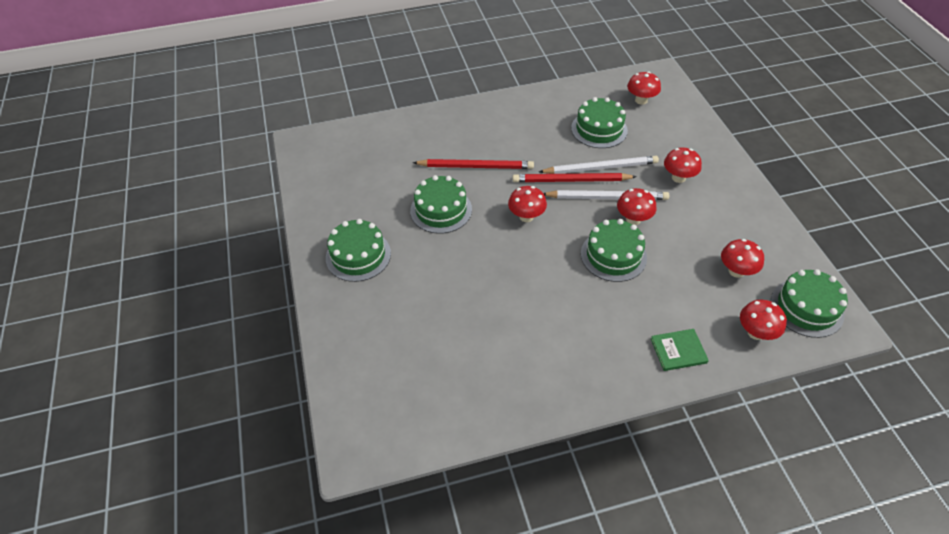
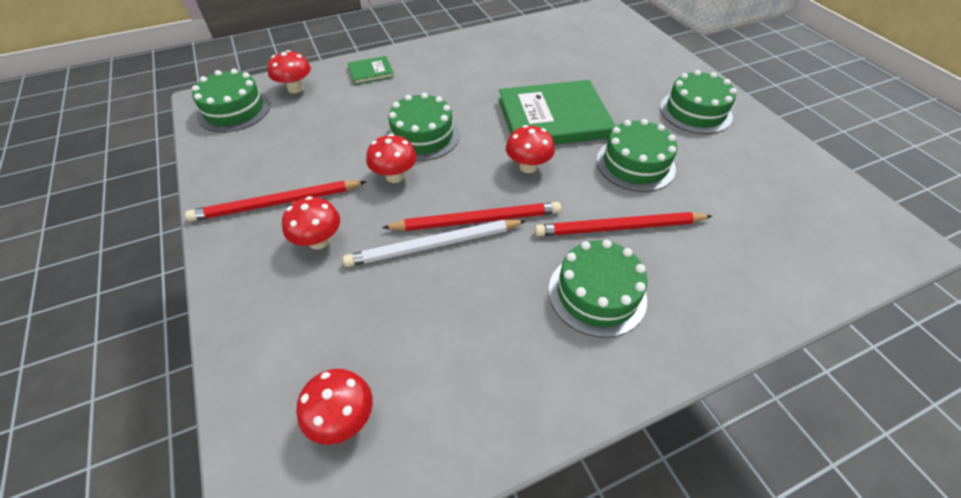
camera: 170 degrees right, 0 degrees up
(491, 263) = (553, 118): none -> green book
(599, 129) = (435, 324): green cake -> green cake (597, 294)
(607, 197) = (426, 200): white pencil -> none
(719, 206) = (277, 203): none -> red pencil
(736, 271) = (290, 134): red mushroom -> none

